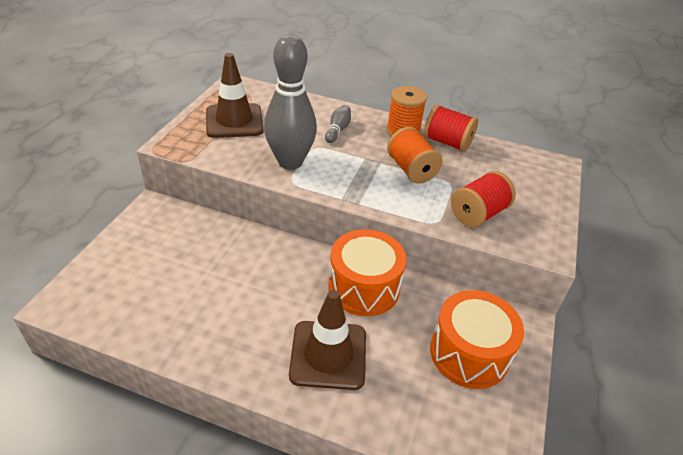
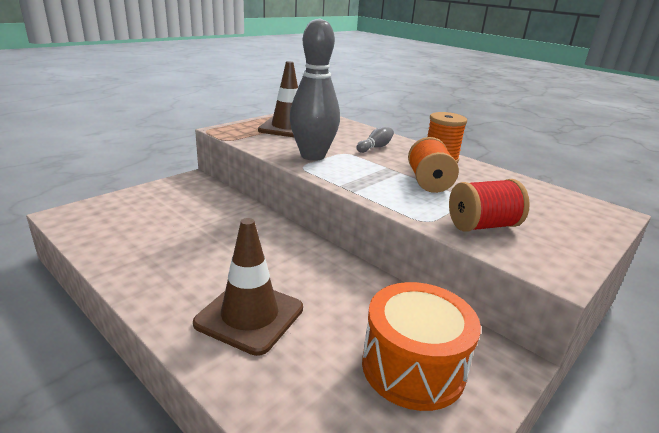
camera: 25 degrees right, 15 degrees down
(364, 287) = (331, 275): orange drum -> none
(447, 142) = (483, 173): red spool -> none

